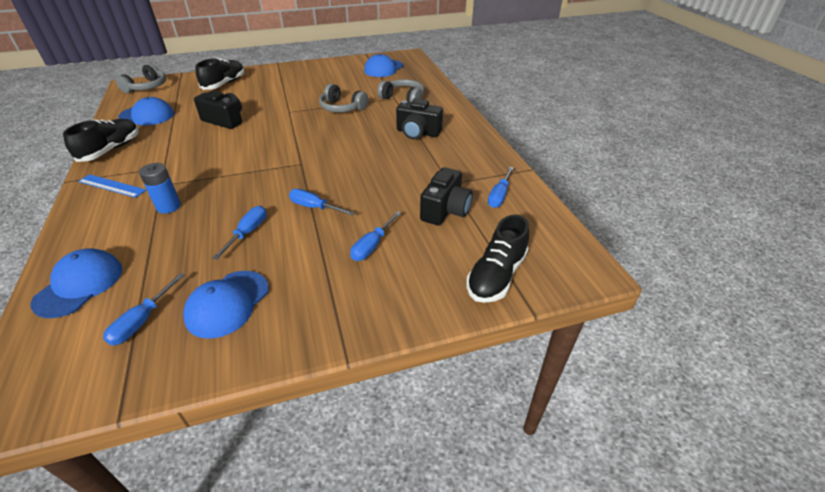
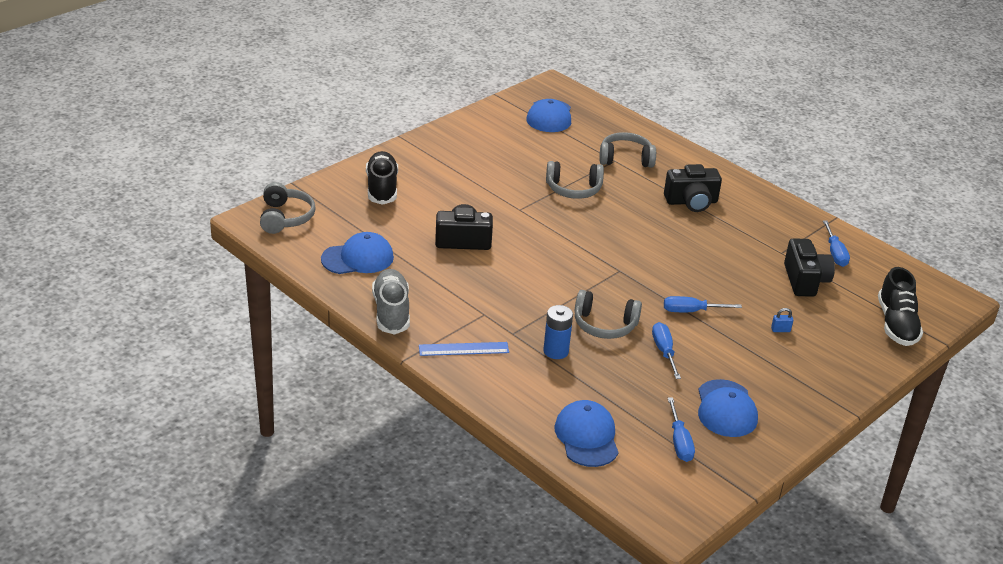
camera: 30 degrees left, 5 degrees down
(111, 150) = (391, 312): black shoe -> grey shoe
(232, 198) = (604, 325): none -> grey headphones
(372, 245) = (780, 330): blue screwdriver -> blue padlock

